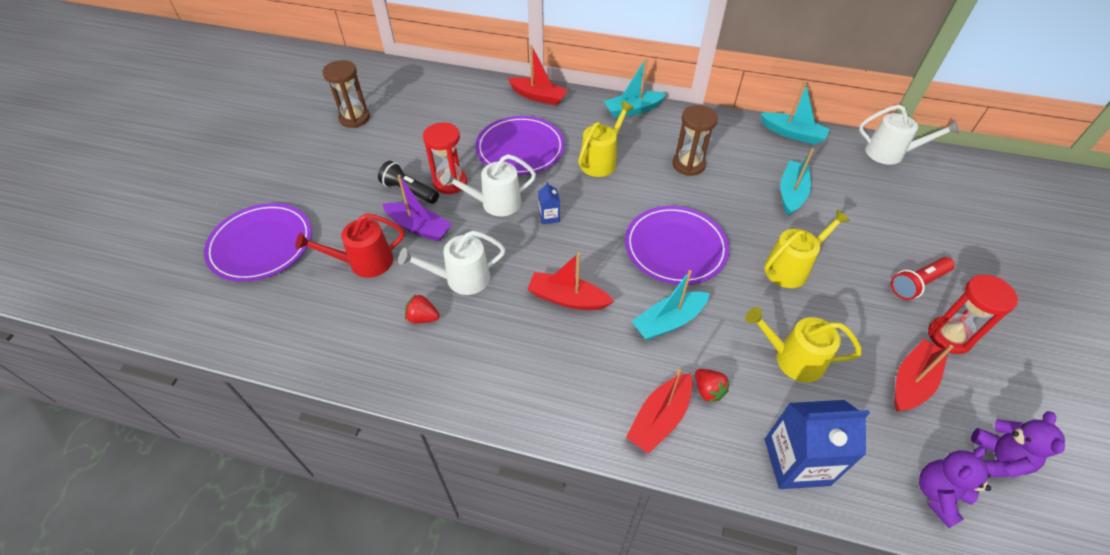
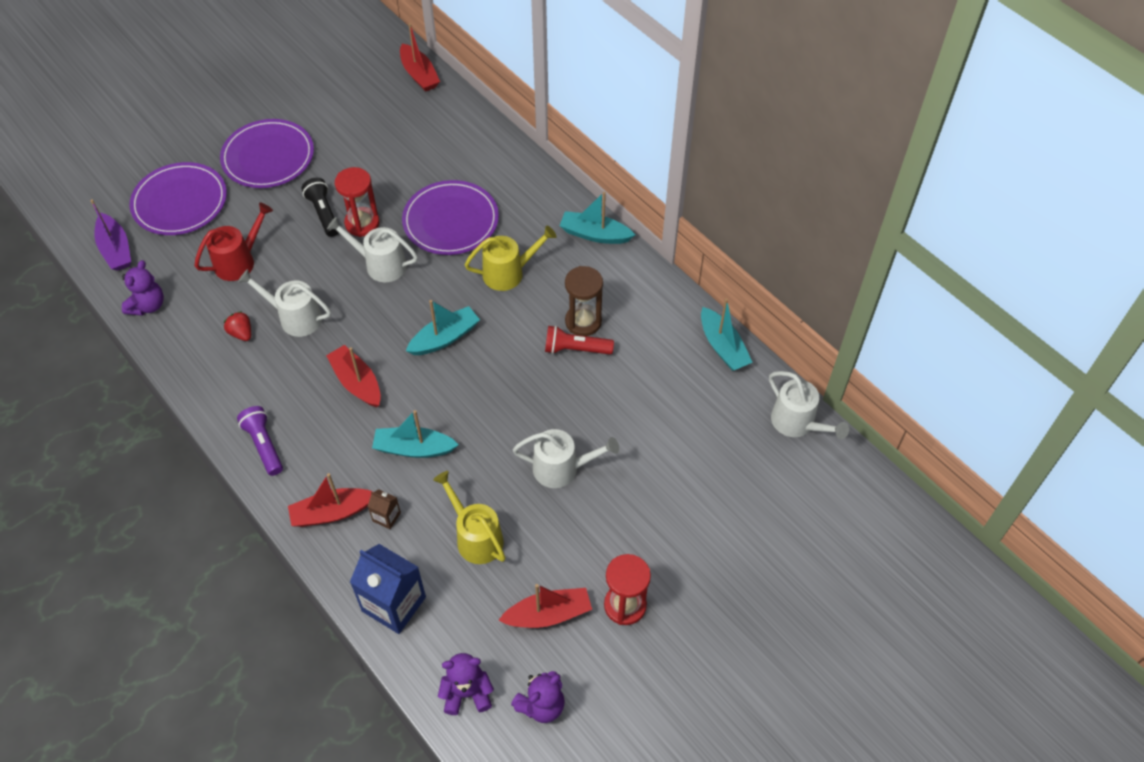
camera: 35 degrees right, 5 degrees up
(303, 345) = (148, 305): none -> purple teddy bear
(354, 118) = (341, 111): brown hourglass -> none
(365, 262) = (239, 261): red watering can -> red watering can turned 120 degrees clockwise
(419, 227) = (302, 253): purple boat -> purple boat (116, 249)
(538, 97) = (521, 171): red boat -> red boat (419, 75)
(538, 400) = (264, 445): none -> purple flashlight
(549, 217) = (411, 302): blue carton -> none
(675, 247) = (485, 392): purple plate -> purple plate (268, 157)
(708, 390) = (386, 517): red strawberry -> brown carton
(790, 268) = (562, 468): yellow watering can -> white watering can
(791, 193) = (646, 404): turquoise boat -> turquoise boat (444, 338)
(917, 283) = (656, 550): red flashlight -> red flashlight (575, 349)

